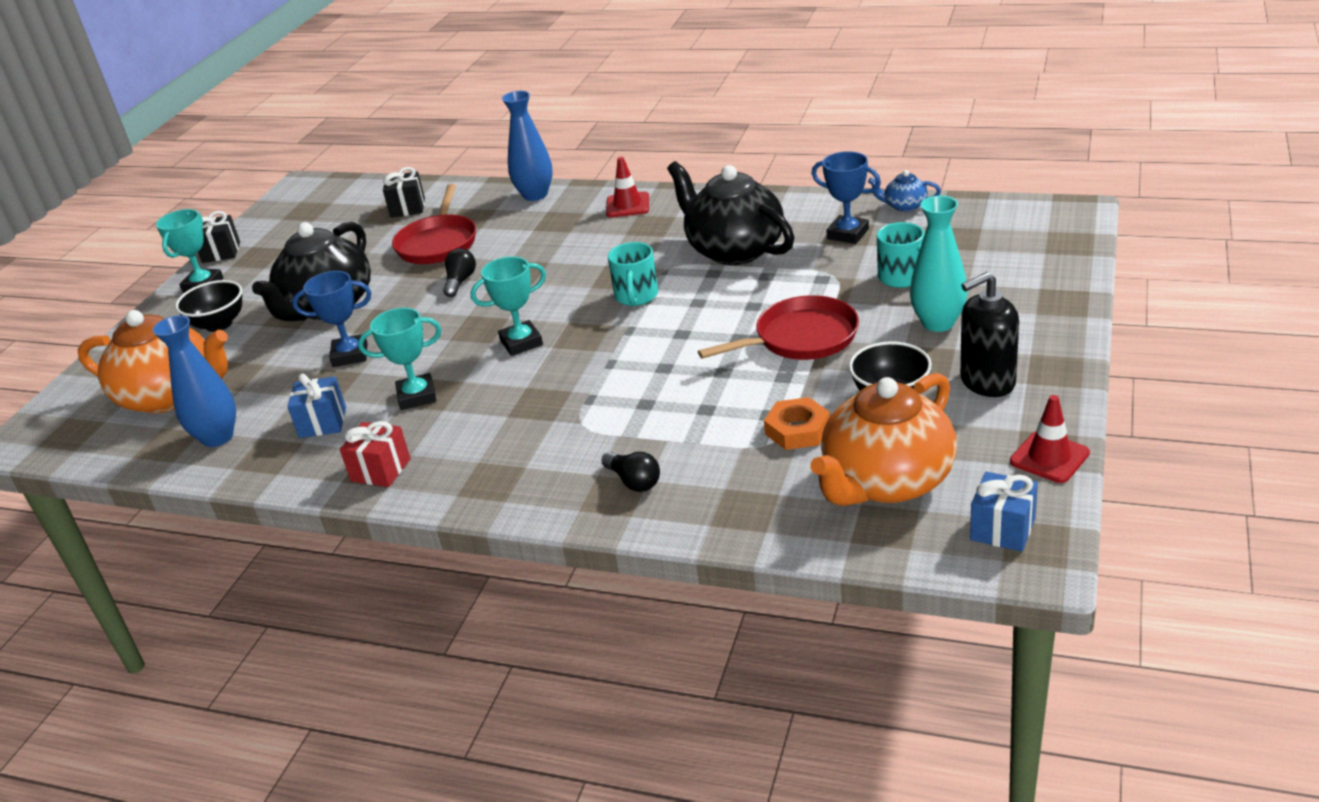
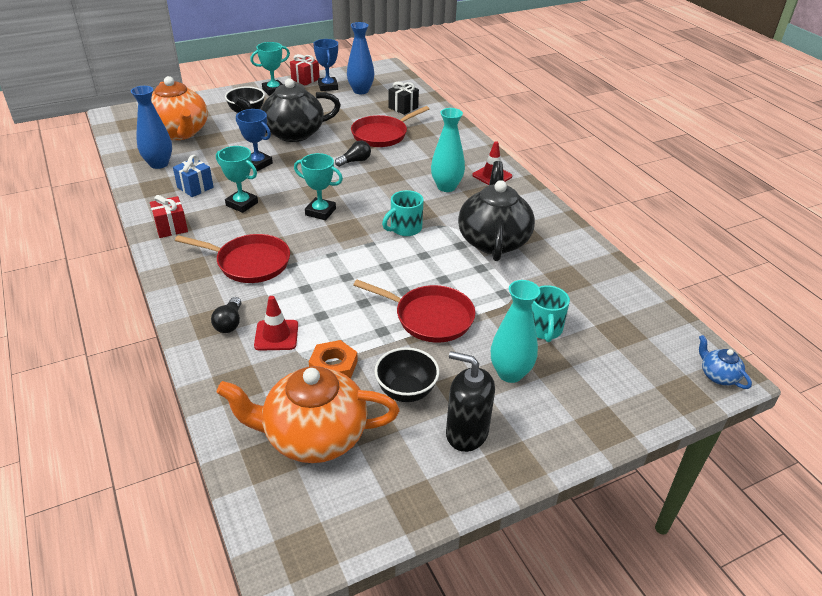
camera: 40 degrees right, 5 degrees up
(221, 252) = (305, 79): black gift -> red gift
(535, 195) = (463, 139): blue vase -> blue vase (360, 91)
(543, 429) = (249, 263): none -> red pan
(603, 241) = (446, 187): none -> turquoise vase
(847, 234) = (565, 278): blue trophy -> blue trophy (328, 87)
(904, 206) = (629, 287): blue teapot -> blue teapot (718, 375)
(1002, 529) = (307, 524): blue gift -> none
(1049, 457) = (408, 511): red traffic cone -> red traffic cone (276, 335)

